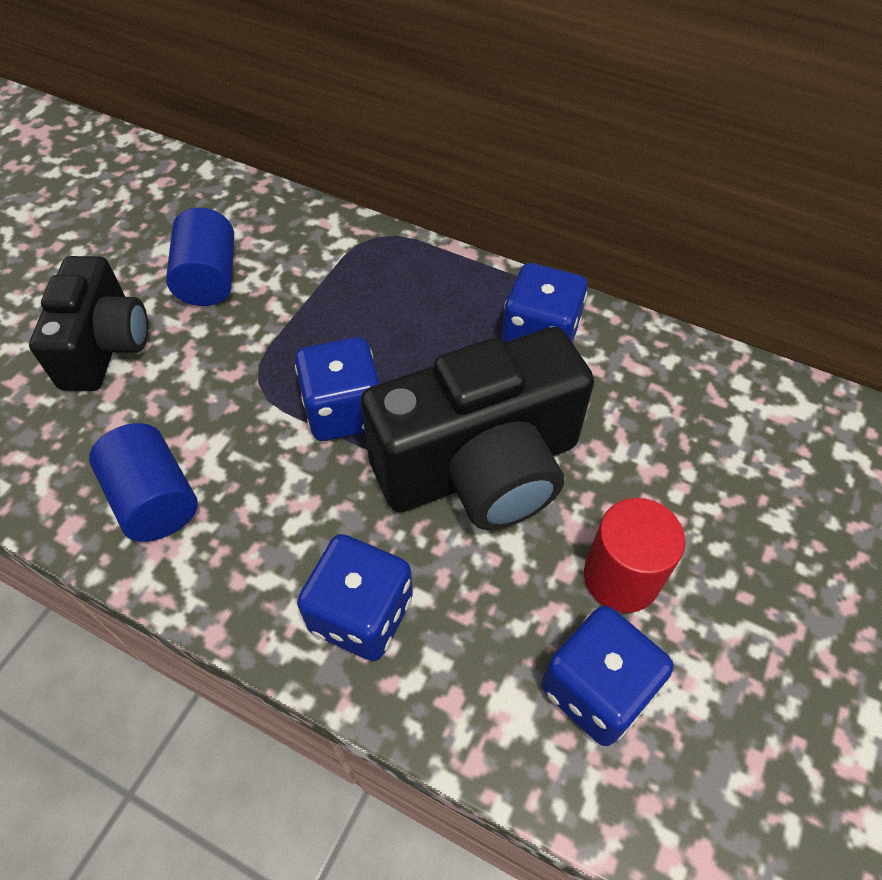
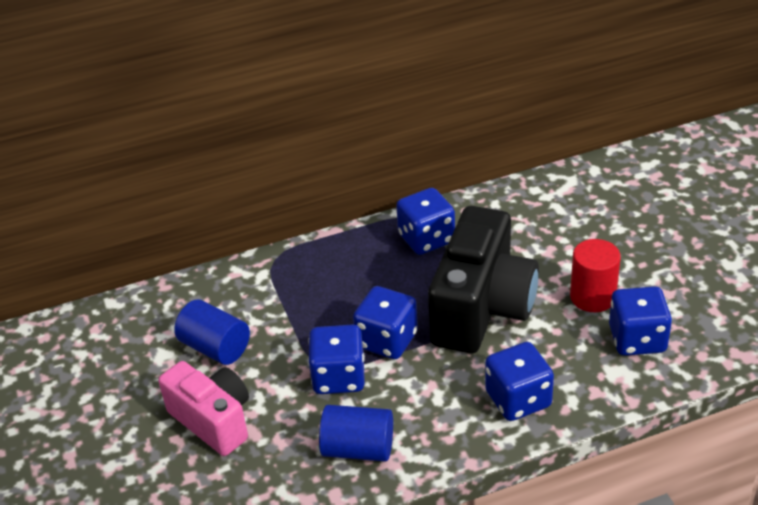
camera: 45 degrees left, 15 degrees down
(105, 346) = (213, 421): black camera -> pink camera
(250, 407) = (339, 377): none -> blue dice

